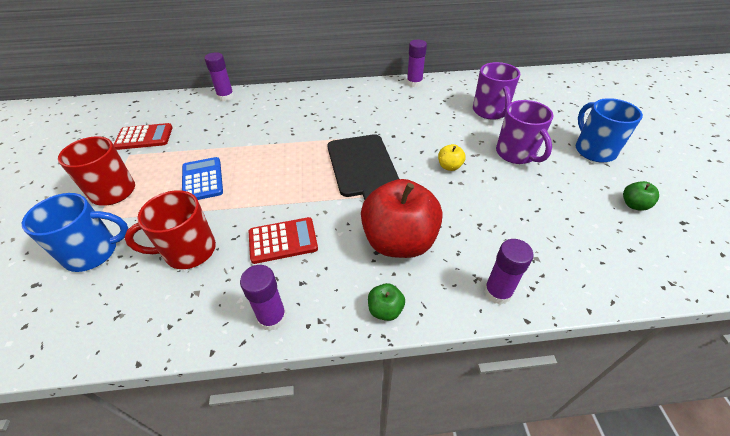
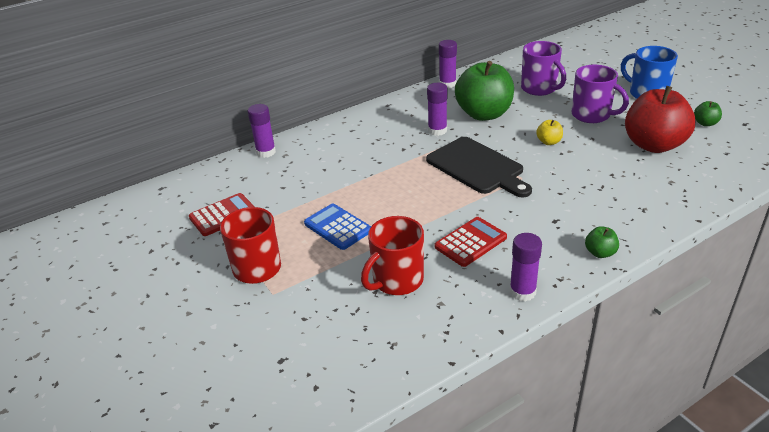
camera: 25 degrees left, 10 degrees down
(93, 252) = (306, 317): blue mug -> none
(399, 241) = (564, 207): red apple -> red apple (653, 145)
(417, 120) = (484, 114): none -> green apple
(497, 292) = (665, 212): purple glue stick -> purple glue stick (437, 130)

